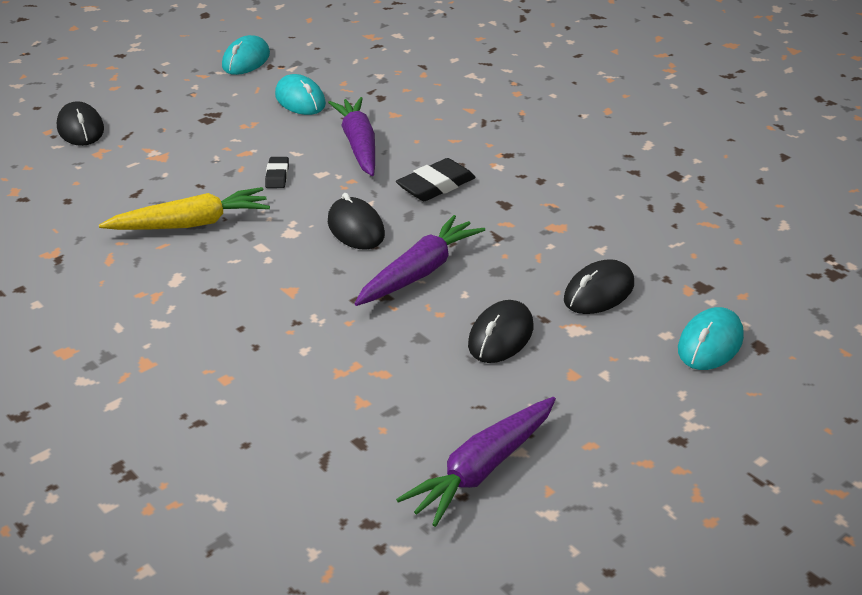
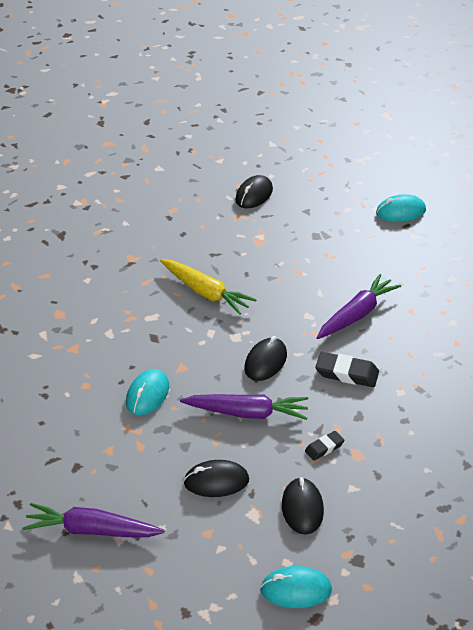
camera: 55 degrees right, 5 degrees up
(277, 176) = (287, 299): black eraser -> black eraser (324, 448)
(300, 100) = (380, 261): turquoise mouse -> turquoise mouse (147, 395)
(599, 292) = (302, 508): black mouse -> black mouse turned 75 degrees clockwise

